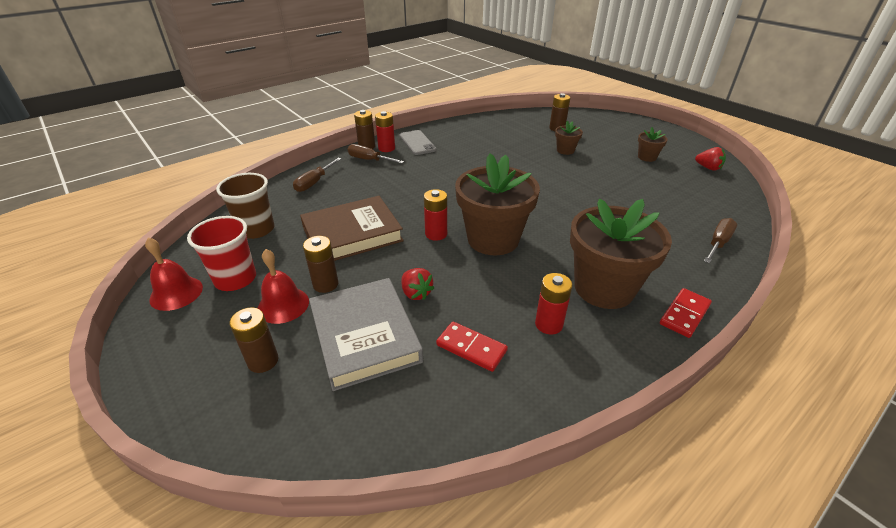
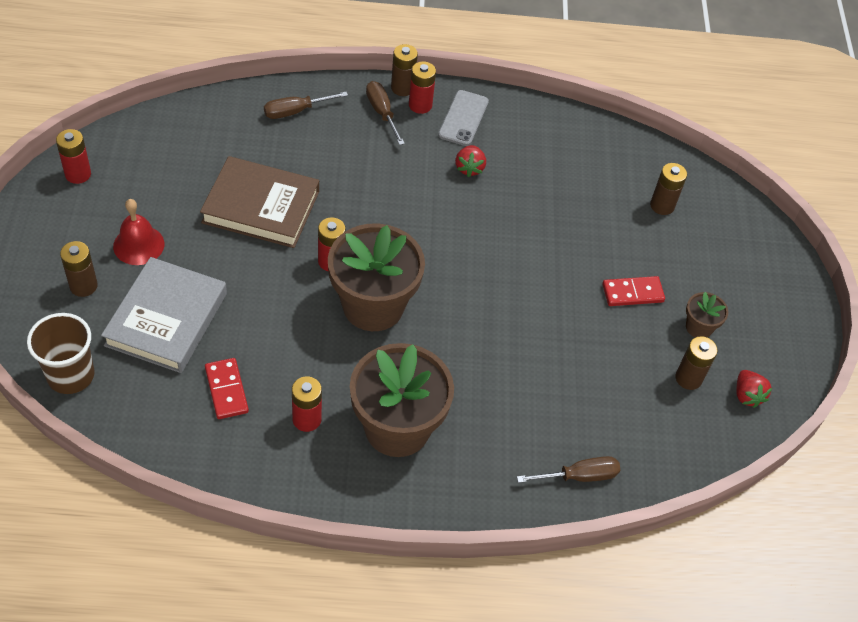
camera: 35 degrees right, 15 degrees up
(176, 293) = (78, 174): red bell -> red battery
(235, 279) = (128, 191): red cup -> none
(256, 229) = (190, 142): brown cup -> brown cup (71, 375)
(325, 284) = (186, 248): brown battery -> brown battery (688, 378)
(416, 293) = (243, 311): red strawberry -> red strawberry (469, 168)
(565, 150) = (616, 248): brown flower pot -> none
(684, 314) = (426, 502): red domino -> red domino (632, 293)

